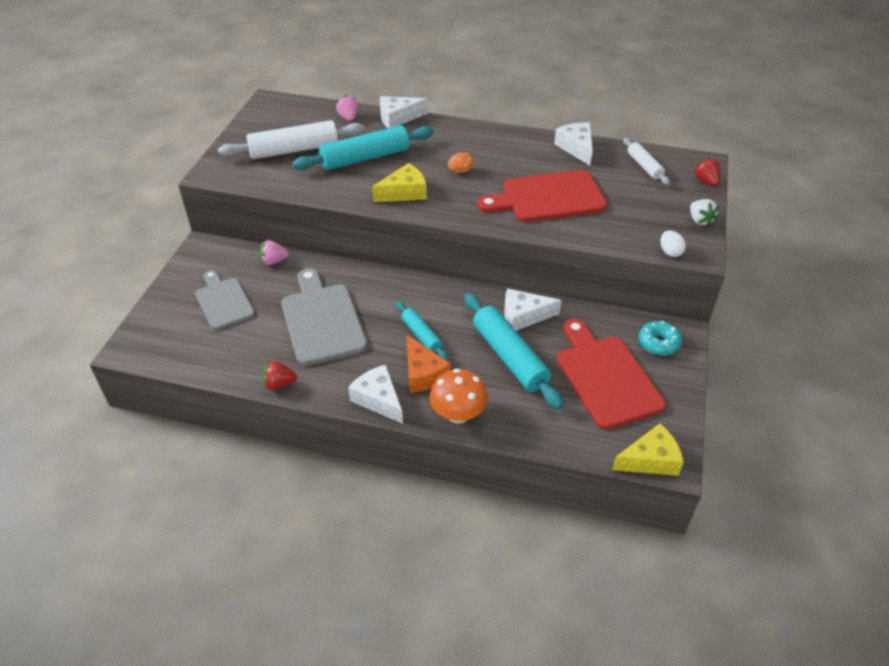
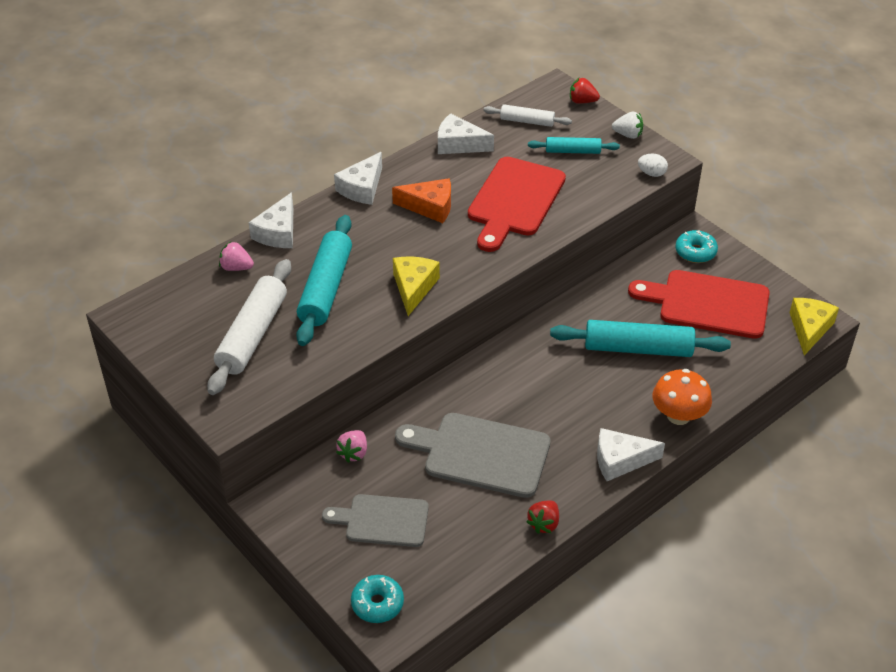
camera: 55 degrees left, 0 degrees up
(148, 333) = (377, 604): none -> turquoise donut
(421, 335) = (562, 392): turquoise rolling pin -> turquoise rolling pin (572, 151)
(423, 373) = (612, 415): orange cheese -> orange cheese (430, 207)
(460, 171) = (418, 234): orange egg -> none
(524, 316) = (595, 313): white cheese -> white cheese (362, 188)

